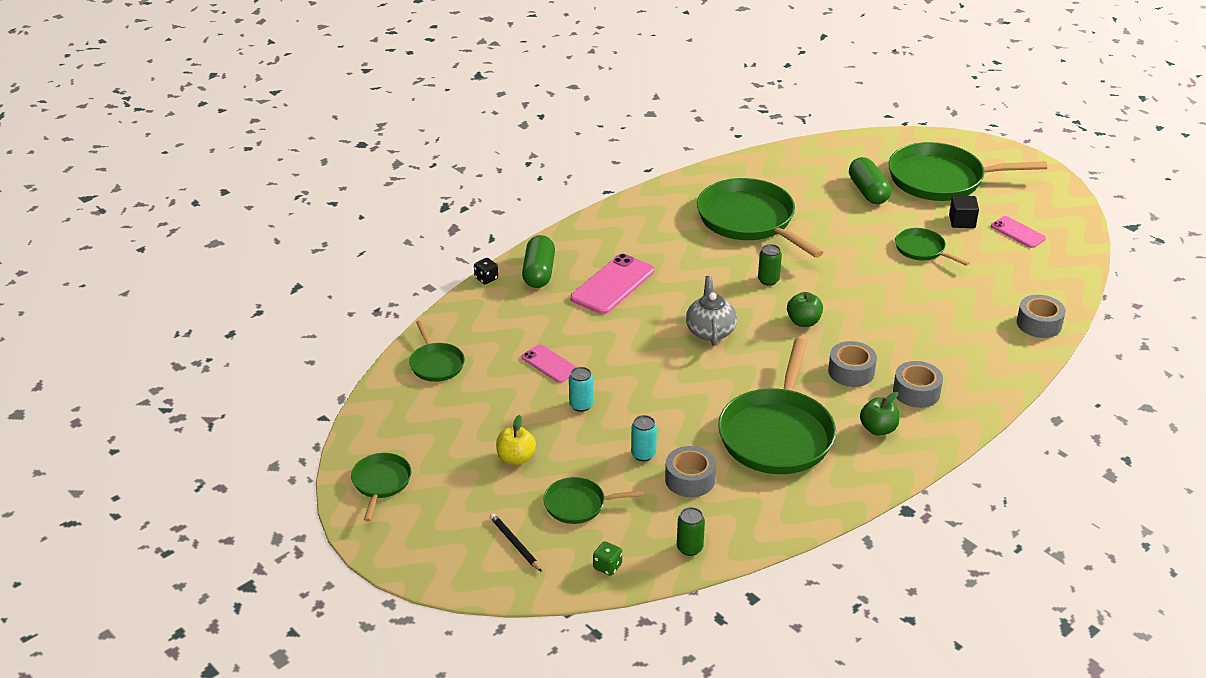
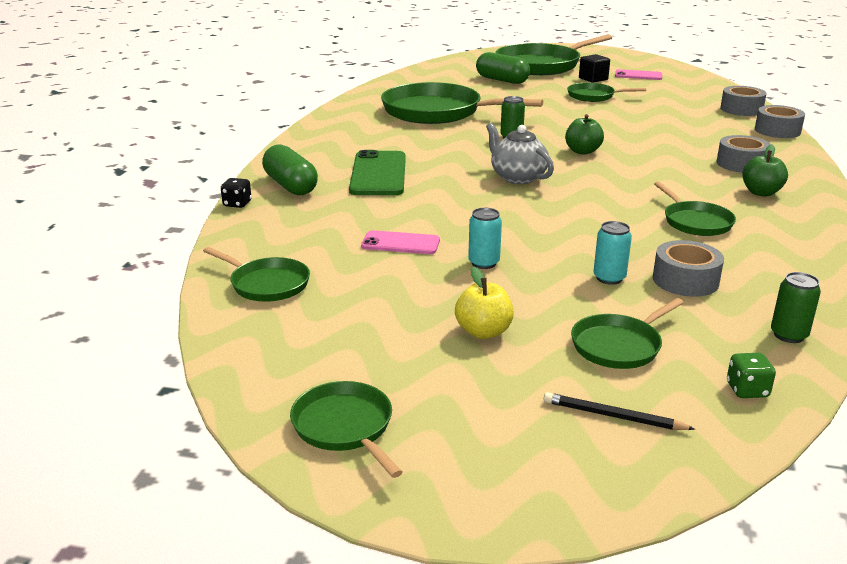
camera: 35 degrees left, 10 degrees down
(612, 285) = (378, 174): pink phone -> green phone
(777, 434) = (695, 222): green pan -> green pan, size x0.50
(851, 371) = (673, 167): grey tape -> grey tape (777, 130)

